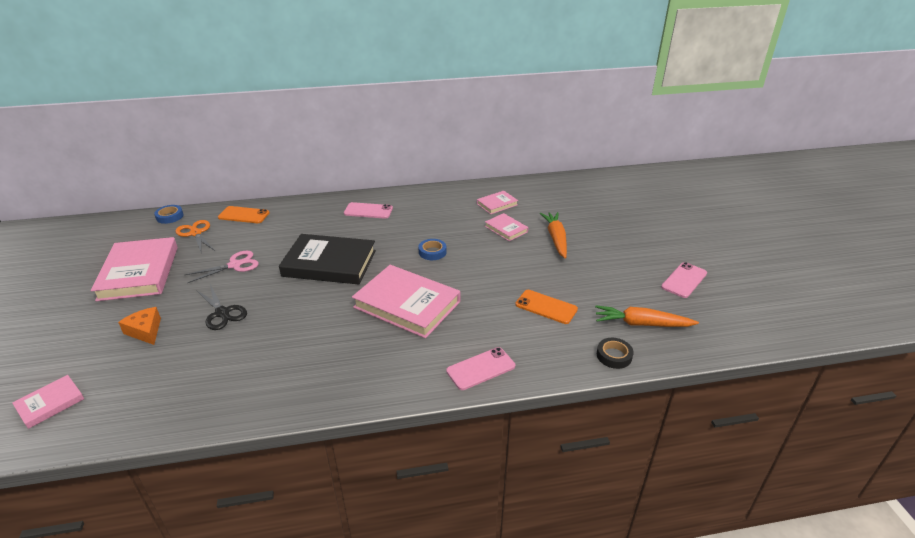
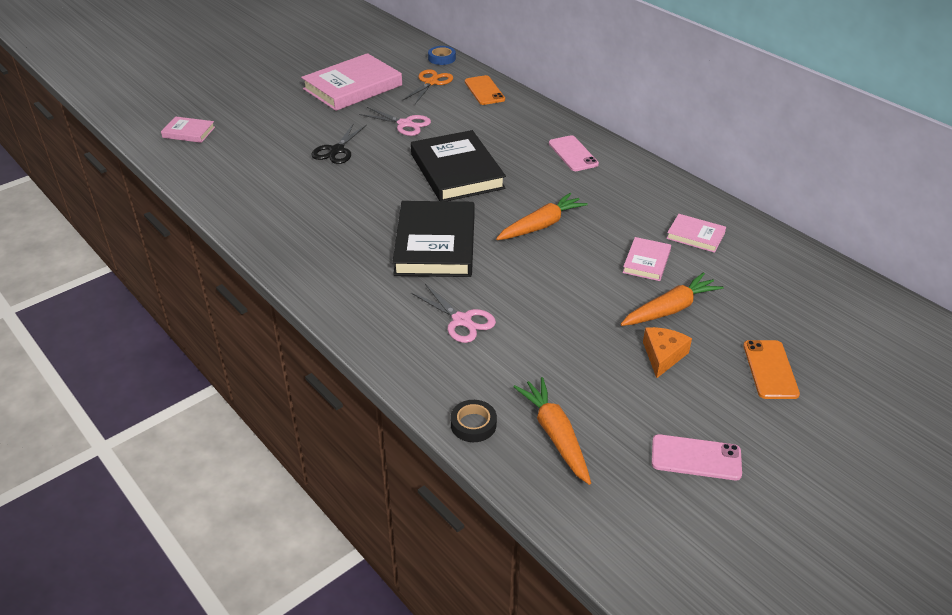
camera: 60 degrees right, 5 degrees up
(145, 331) = (287, 128): orange cheese -> orange cheese (663, 356)
(407, 304) = (435, 244): pink book -> black book
(432, 252) = (541, 225): blue tape -> orange carrot
(480, 368) = (377, 328): pink phone -> none
(504, 323) = (461, 320): none -> pink scissors
(546, 307) = (517, 343): orange phone -> orange phone (770, 369)

